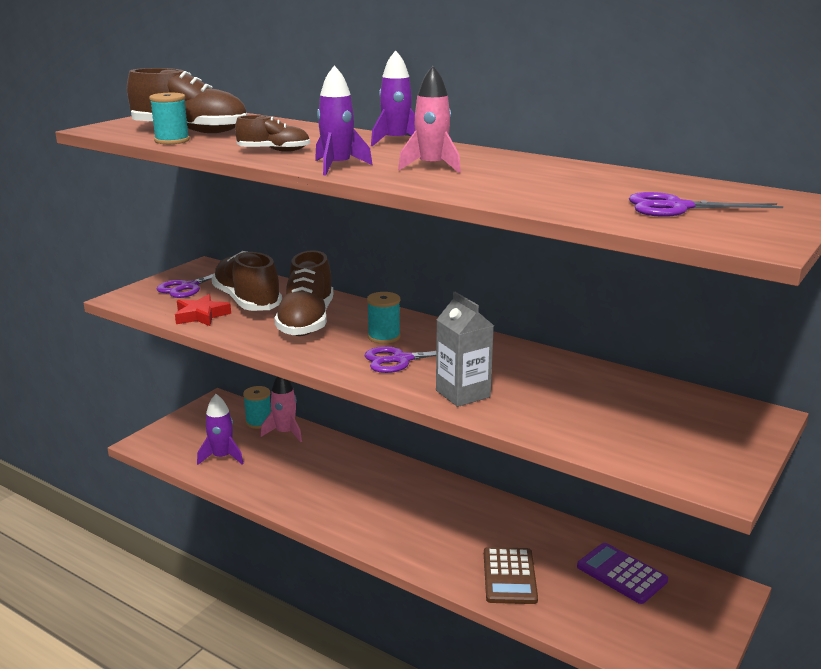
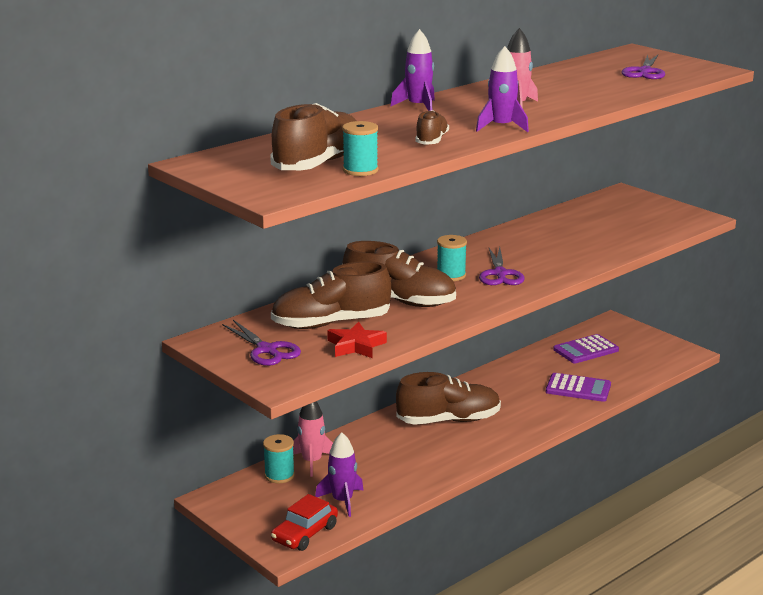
camera: 75 degrees left, 0 degrees up
(168, 448) = (305, 533): none -> red car
(388, 493) = (448, 420): none -> brown shoe
(463, 394) = (567, 262): grey carton -> none
(509, 576) = (578, 388): brown calculator -> purple calculator

